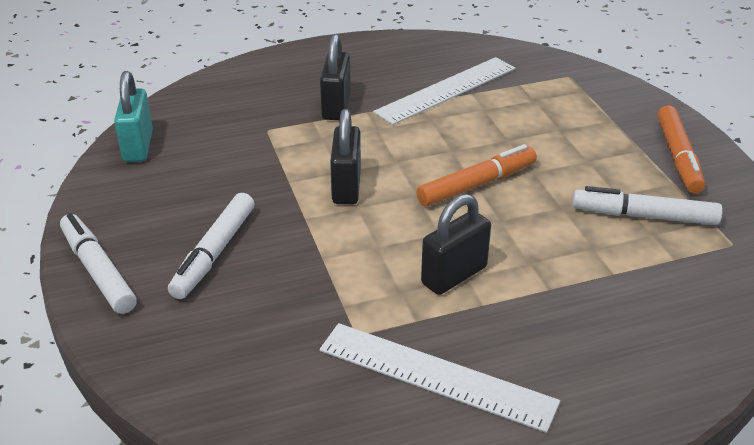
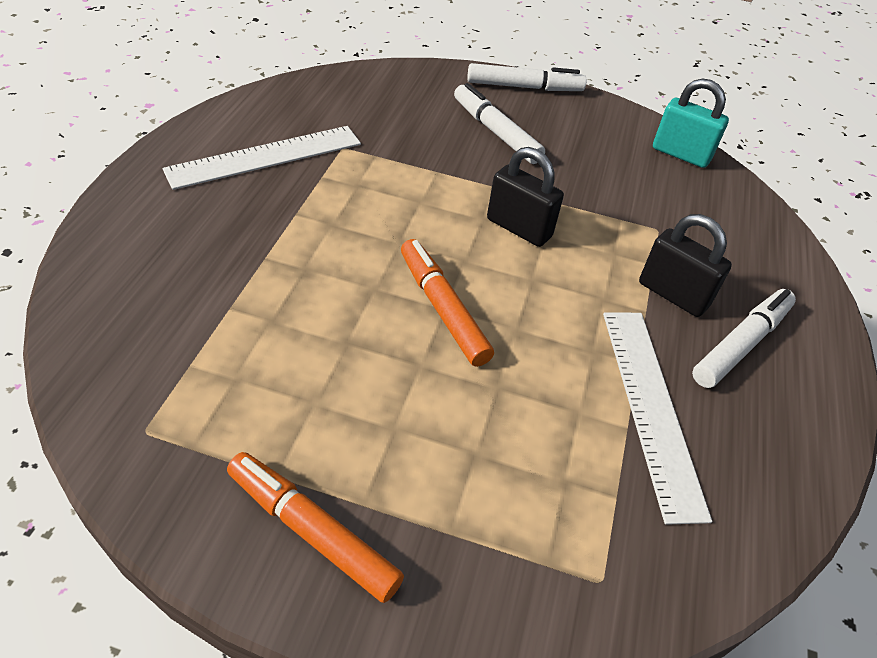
camera: 120 degrees right, 10 degrees up
(454, 275) = (342, 219): black padlock -> none
(477, 184) = (442, 308): orange marker -> orange marker turned 150 degrees clockwise
(644, 216) = (263, 396): white marker -> white marker (740, 344)

